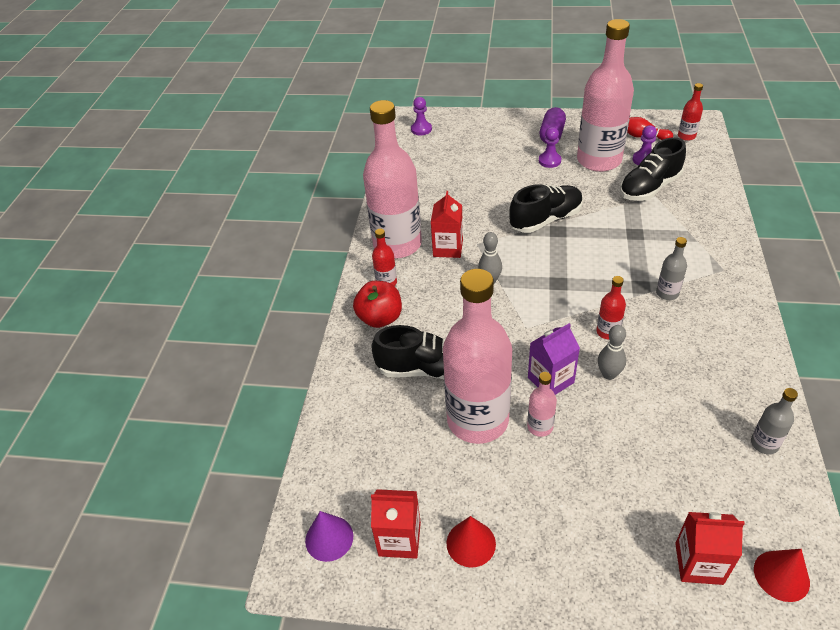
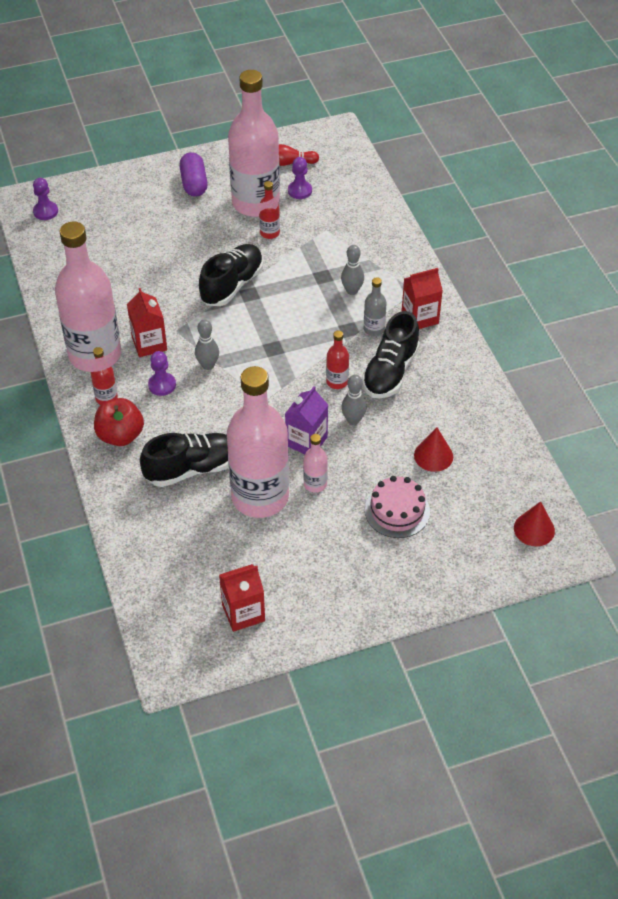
camera: 30 degrees left, 5 degrees up
(329, 538) = (184, 635): purple cone -> none
(471, 543) = (302, 594): red cone -> red cone (433, 456)
(549, 161) = (206, 216): purple pawn -> purple pawn (162, 385)
(617, 489) = (397, 511): none -> pink cake
(649, 188) = (317, 222): black shoe -> black shoe (390, 372)
(658, 253) = (352, 291): none -> grey bowling pin
(686, 136) = (331, 152): red bottle -> red bottle (269, 233)
(698, 563) = (475, 543): red carton -> red carton (420, 317)
(764, 444) = (494, 436): grey bottle -> none

